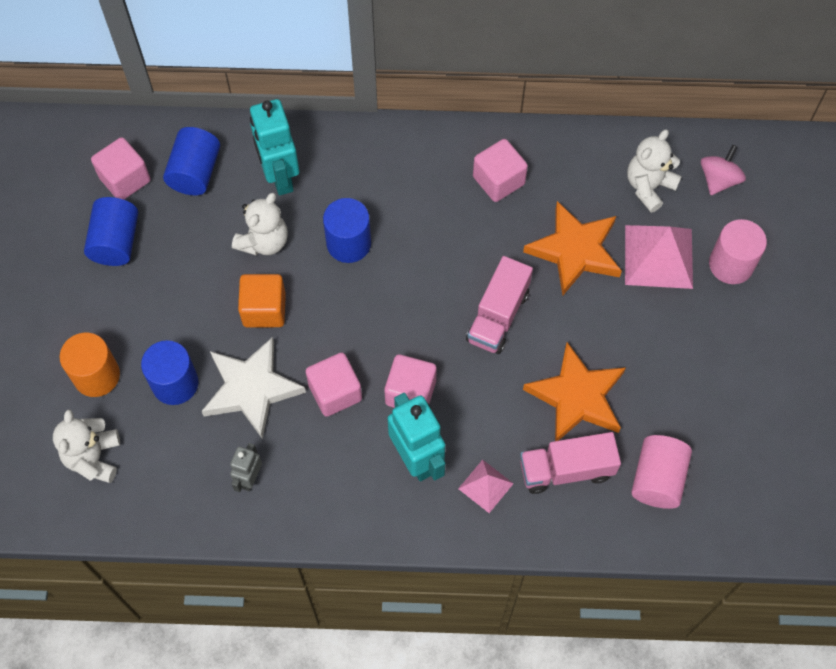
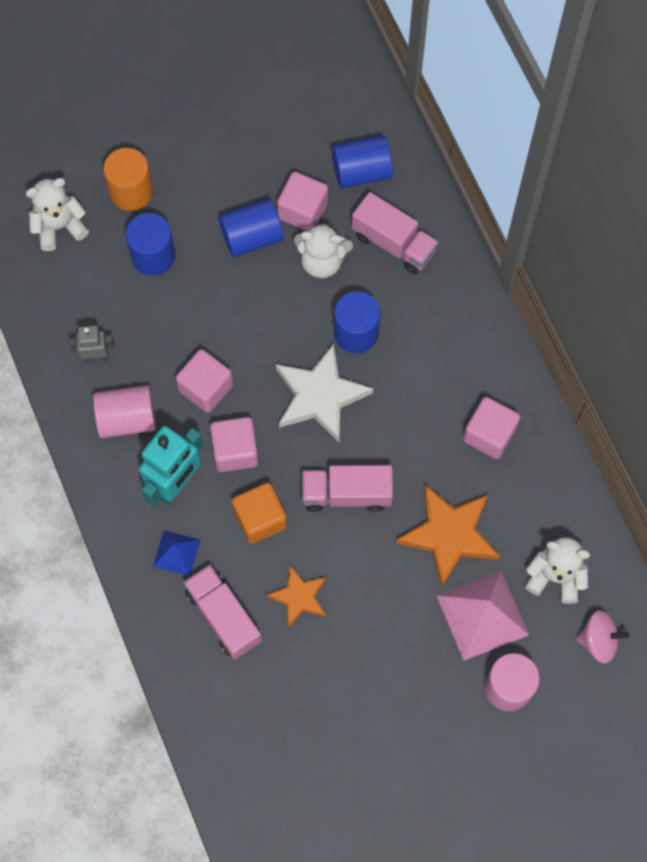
camera: 65 degrees right, 5 degrees up
(116, 242) = (261, 143): blue cylinder -> blue cylinder (252, 237)
(125, 179) = (325, 119): pink cube -> pink cube (303, 211)
(251, 389) = (177, 318): white star -> white star (320, 396)
(264, 309) = (256, 293): orange cube -> orange cube (260, 519)
(280, 176) = (394, 243): turquoise robot -> pink truck
(485, 486) = (176, 553): pink pyramid -> blue pyramid
(576, 396) = (299, 597): orange star -> orange star, size x0.60
(657, 479) = (251, 701): pink cylinder -> pink cylinder (127, 418)

